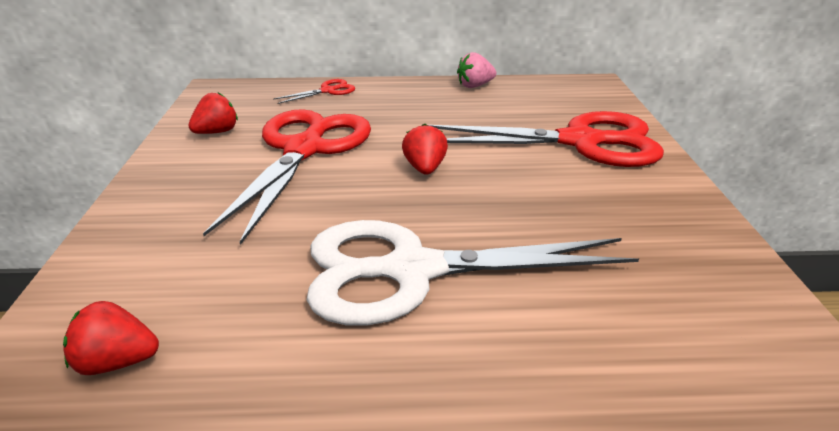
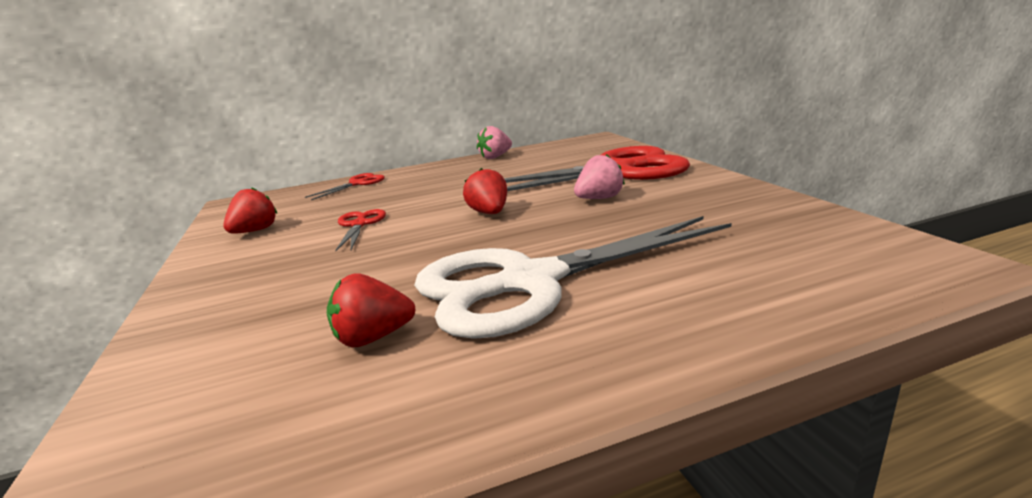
camera: 15 degrees left, 10 degrees down
(117, 362) = (230, 444): red strawberry -> red strawberry (373, 338)
(304, 150) = (359, 224): red scissors -> red scissors, size x0.41
(540, 179) = (599, 198): none -> pink strawberry

